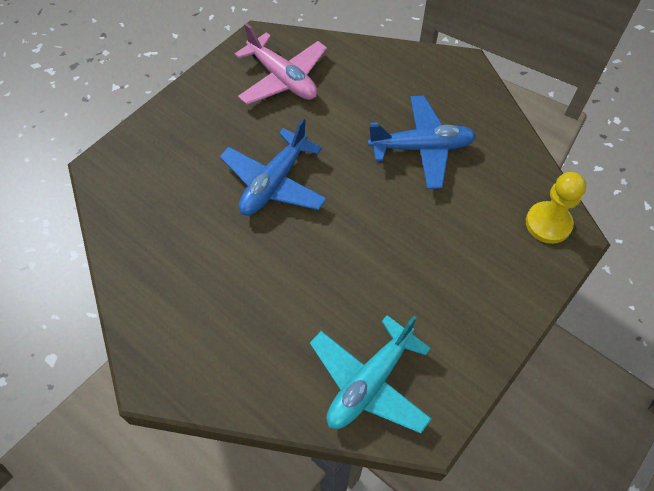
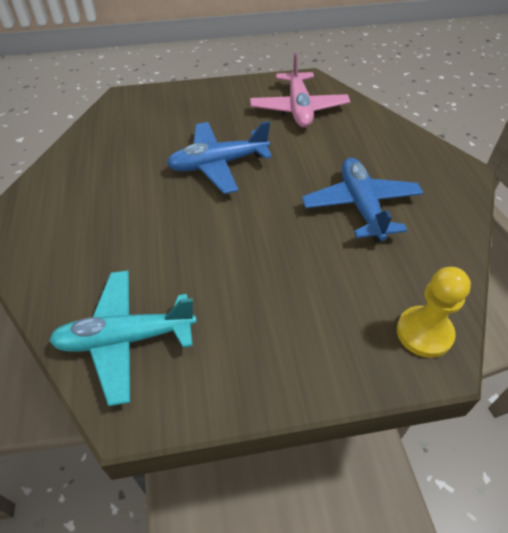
camera: 40 degrees right, 10 degrees down
(422, 148) = (361, 206): blue plane -> blue plane turned 135 degrees counterclockwise

